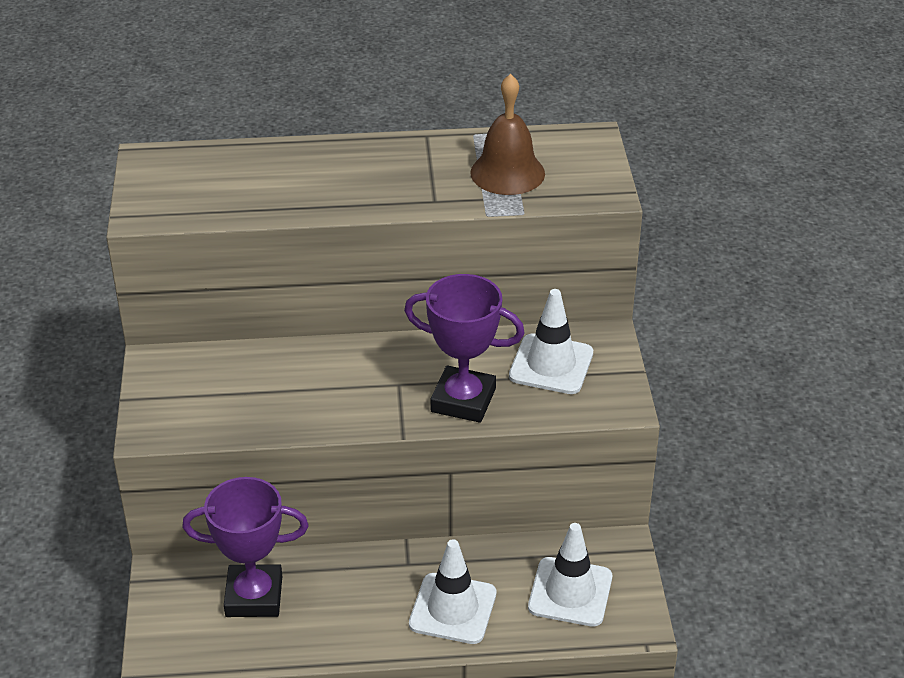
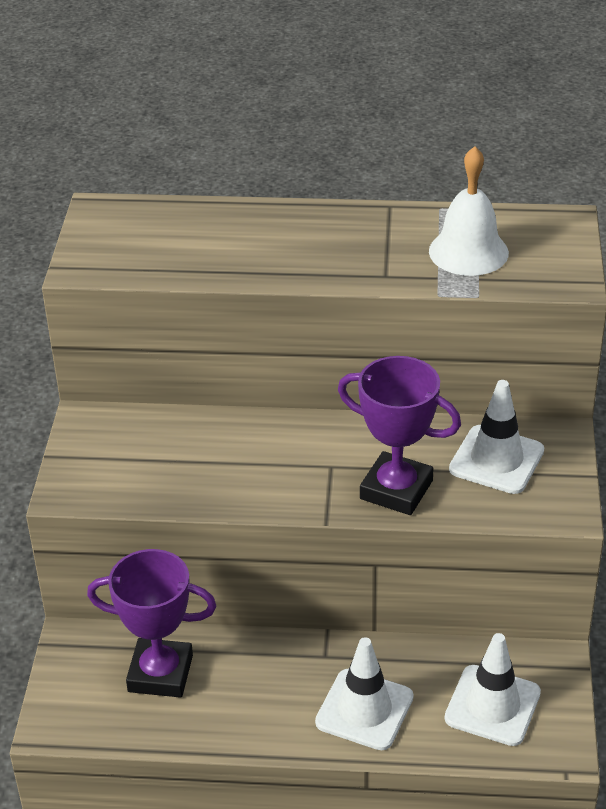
camera: 10 degrees right, 0 degrees up
(507, 173) = (468, 252): brown bell -> white bell

